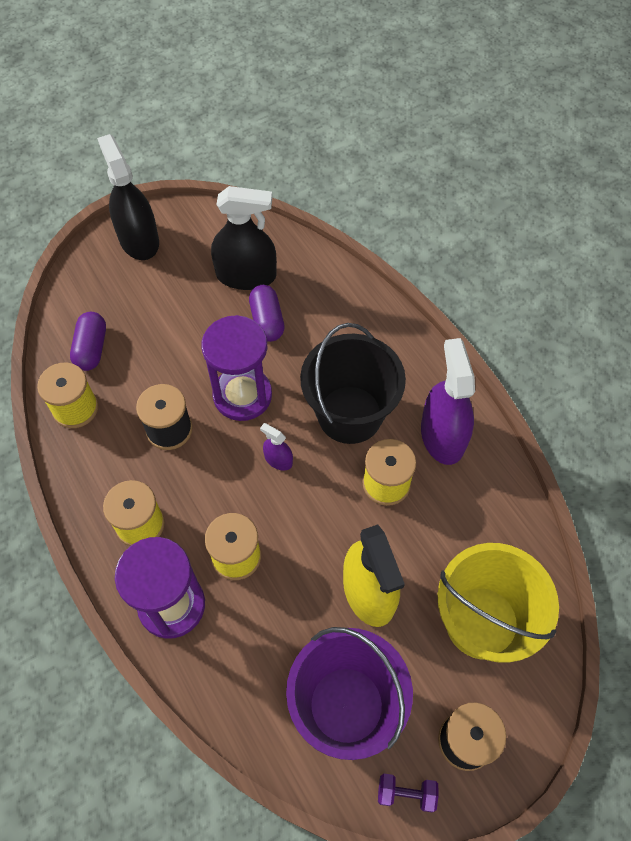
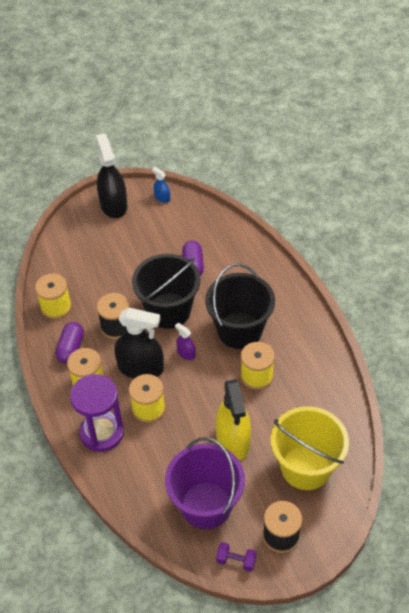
camera: 10 degrees right, 10 degrees down
(91, 349) = (72, 271): purple capsule -> purple capsule (71, 348)
(207, 221) = (162, 197): none -> blue spray bottle
(242, 395) = (168, 311): purple hourglass -> black bucket
(246, 275) = (183, 235): black spray bottle -> black spray bottle (141, 368)
(442, 436) = (301, 350): purple spray bottle -> none

